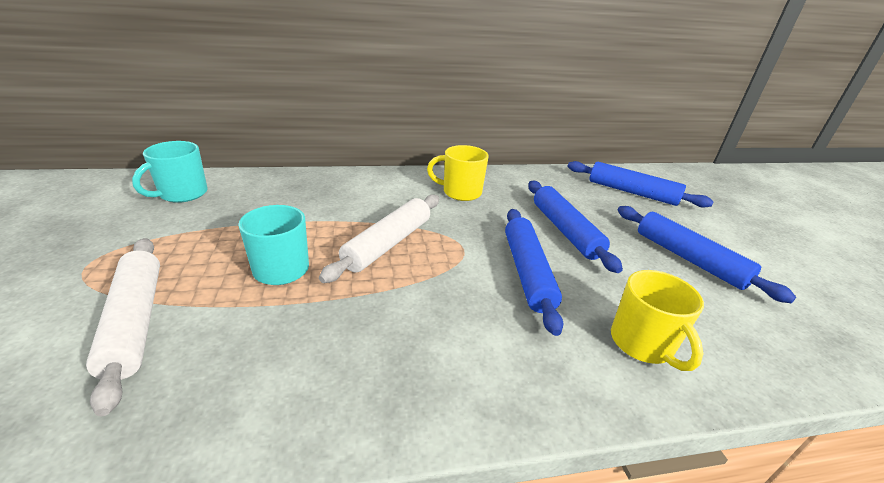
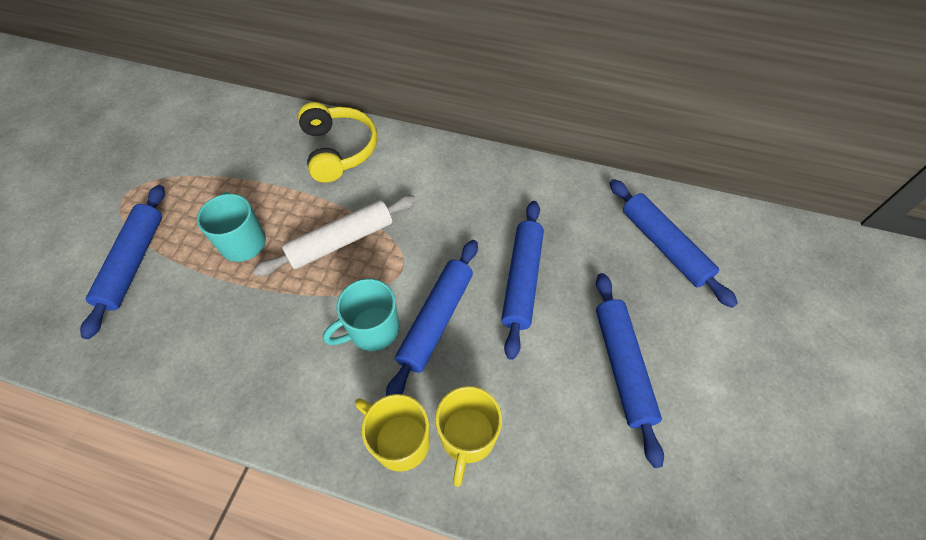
camera: 30 degrees right, 25 degrees up
(135, 322) = (134, 262): white rolling pin -> blue rolling pin
(182, 194) = (216, 124): turquoise mug -> turquoise mug (372, 330)
(333, 189) = (339, 150): none -> yellow headphones
(460, 192) = (458, 189): yellow mug -> yellow mug (400, 440)

